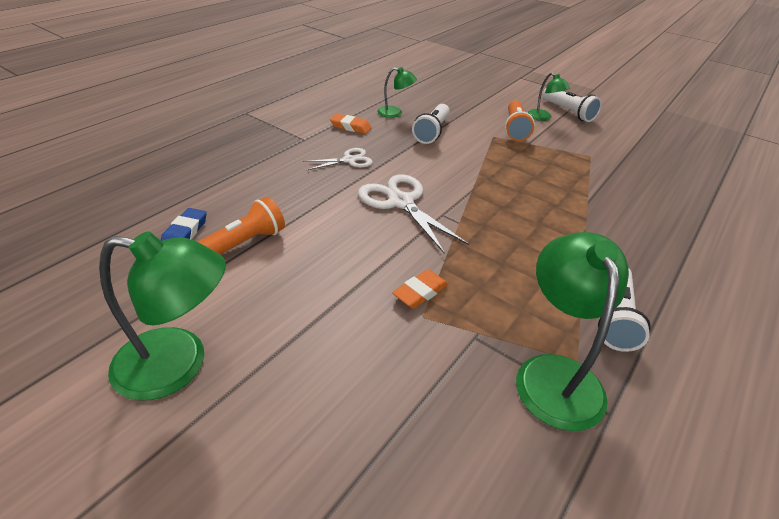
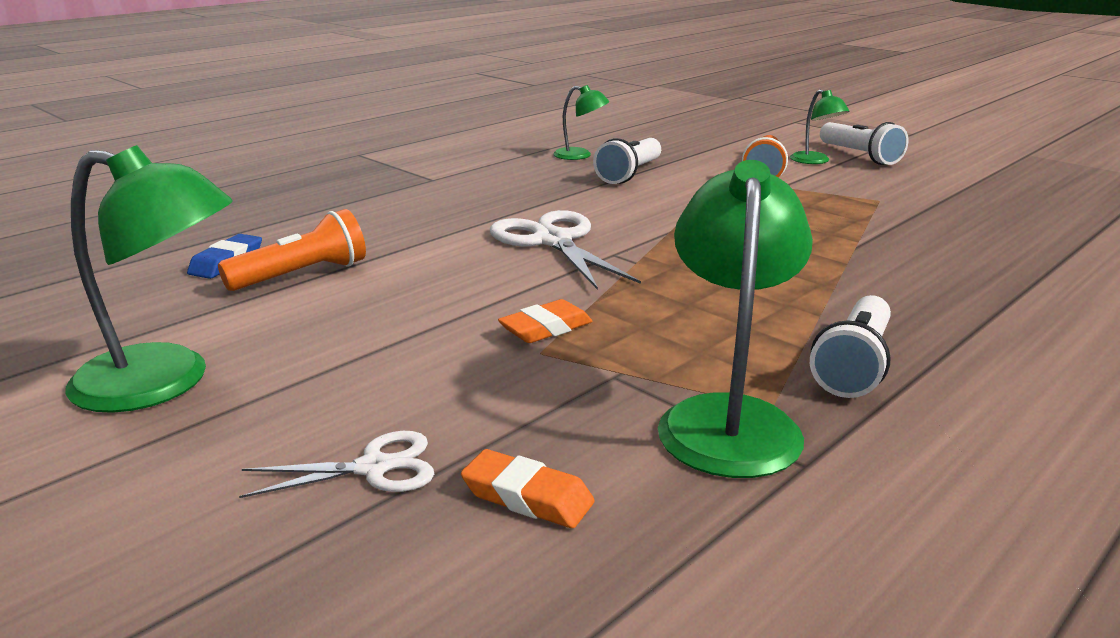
camera: 10 degrees right, 15 degrees down
(349, 160) = (491, 199): white scissors -> white scissors (373, 468)
(350, 127) = (507, 168): orange eraser -> orange eraser (527, 497)

